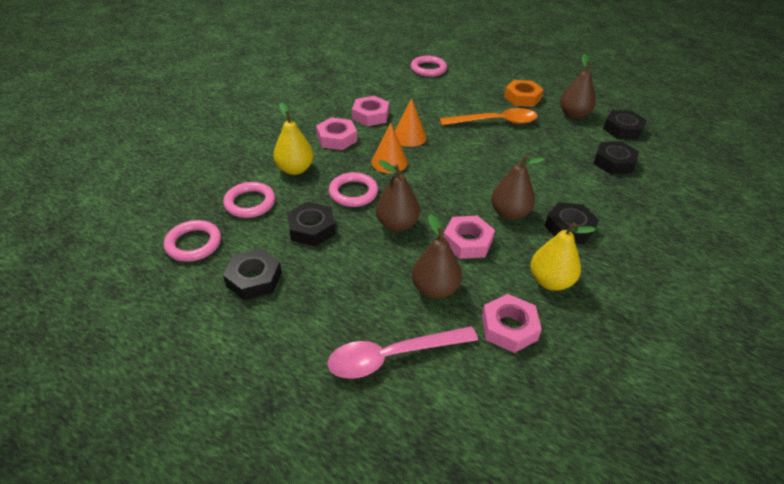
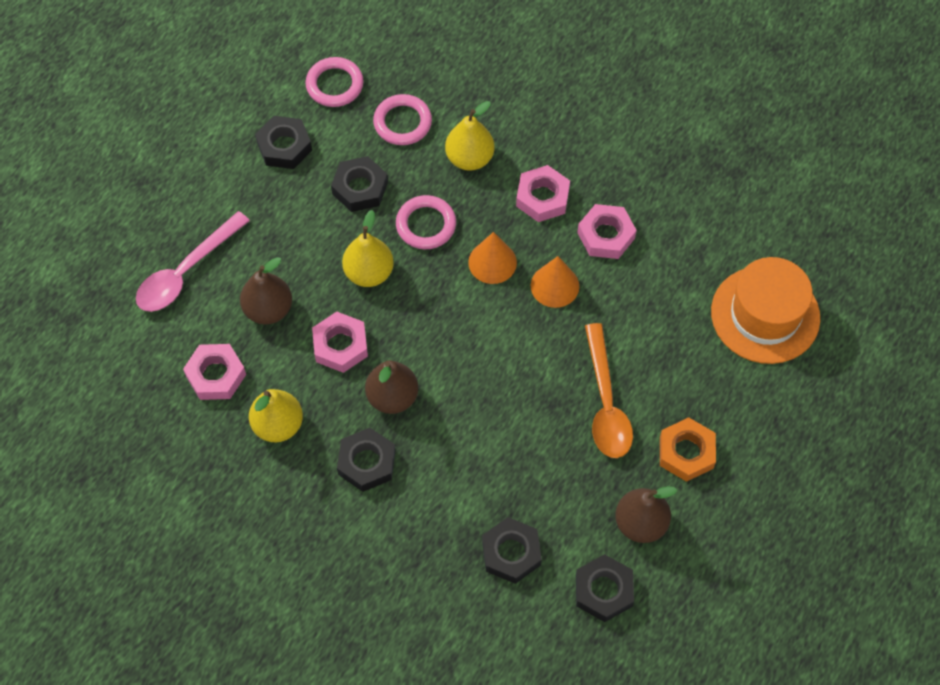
camera: 90 degrees right, 20 degrees up
(392, 356) = (186, 272): pink spoon -> pink spoon turned 120 degrees counterclockwise
(397, 224) = (369, 273): brown pear -> yellow pear
(428, 69) = (765, 315): pink ring -> orange hat

